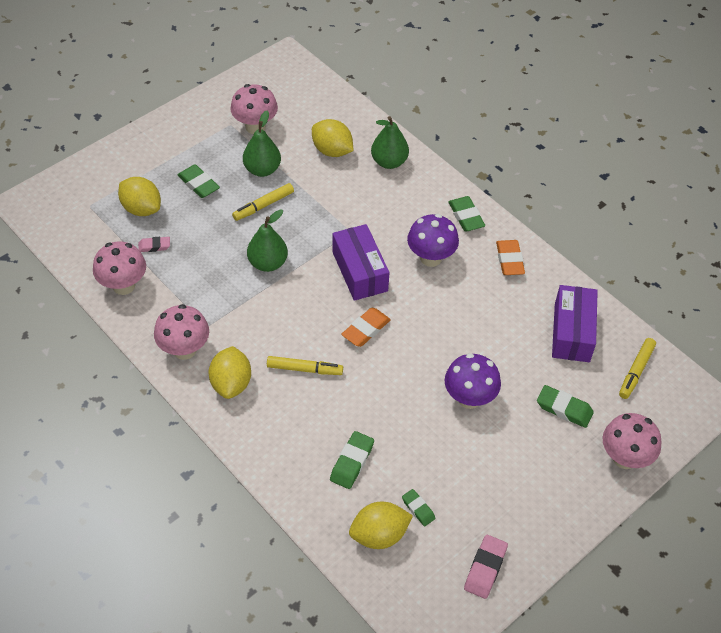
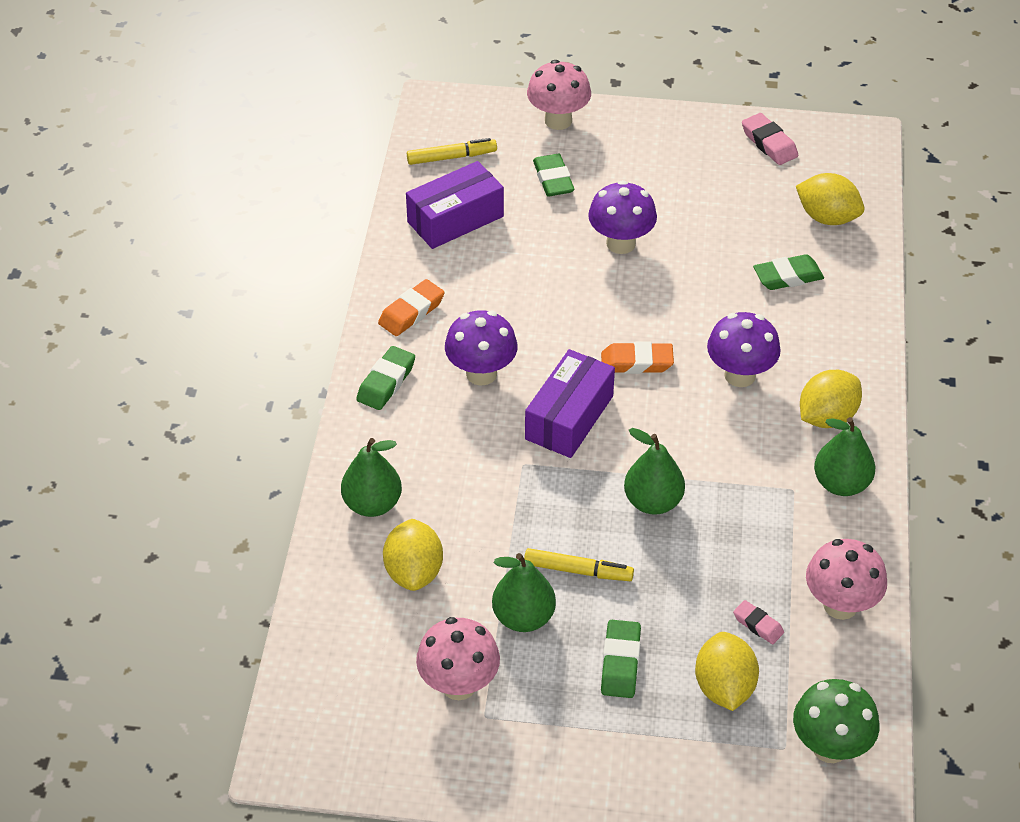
camera: 130 degrees left, 5 degrees down
(69, 220) = (830, 747): none -> green mushroom
(184, 350) = (841, 484): pink mushroom -> green pear
(304, 369) = (740, 375): yellow marker -> purple mushroom
(418, 509) = (772, 209): green eraser -> none
(485, 568) = (769, 143): pink eraser -> pink eraser turned 75 degrees clockwise

